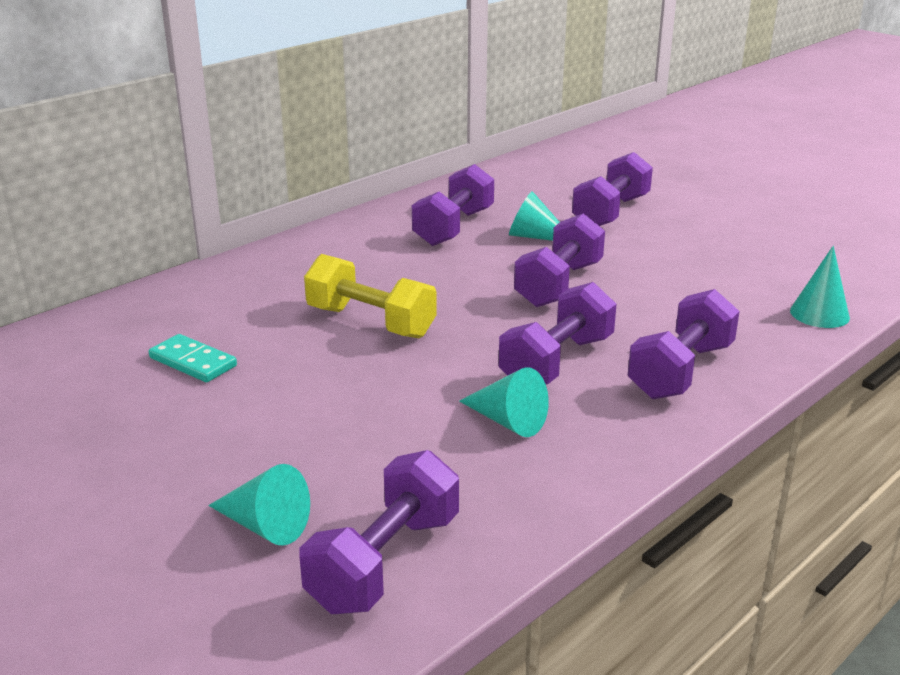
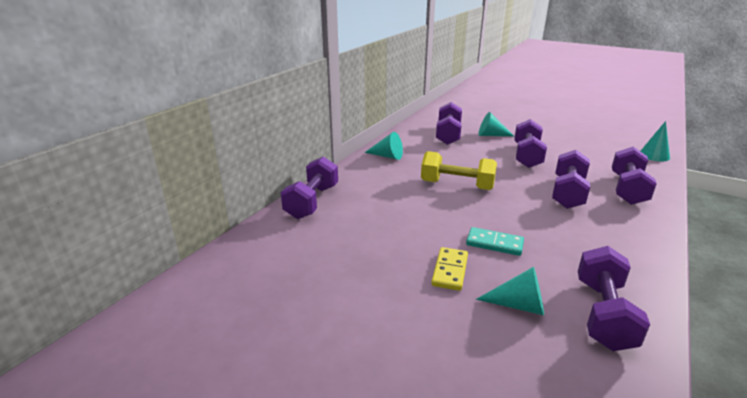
camera: 15 degrees left, 0 degrees up
(193, 362) = (384, 219): turquoise domino -> turquoise domino (494, 243)
(213, 457) = (450, 270): none -> yellow domino
(507, 421) = (578, 226): turquoise cone -> turquoise cone (387, 156)
(611, 212) = (513, 121): purple dumbbell -> purple dumbbell (312, 202)

